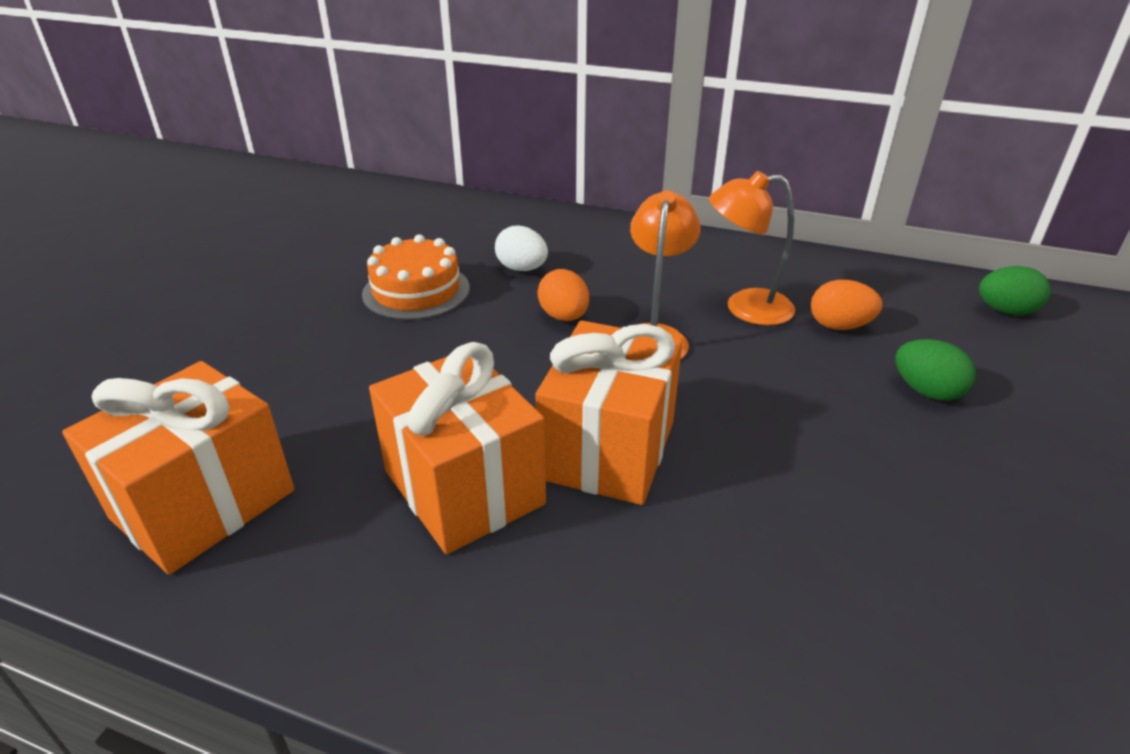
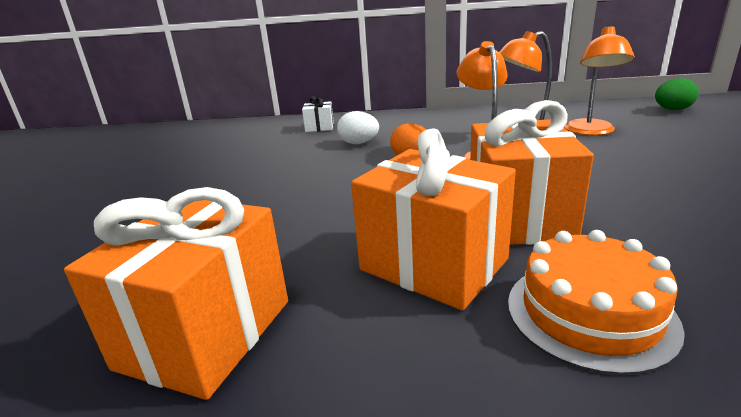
camera: 15 degrees left, 10 degrees down
(416, 291) = (291, 167): orange cake -> orange cake (590, 313)
(495, 225) = (319, 127): none -> white gift
(839, 326) = (591, 132): orange egg -> orange lamp
(926, 391) = (678, 148): green egg -> none

